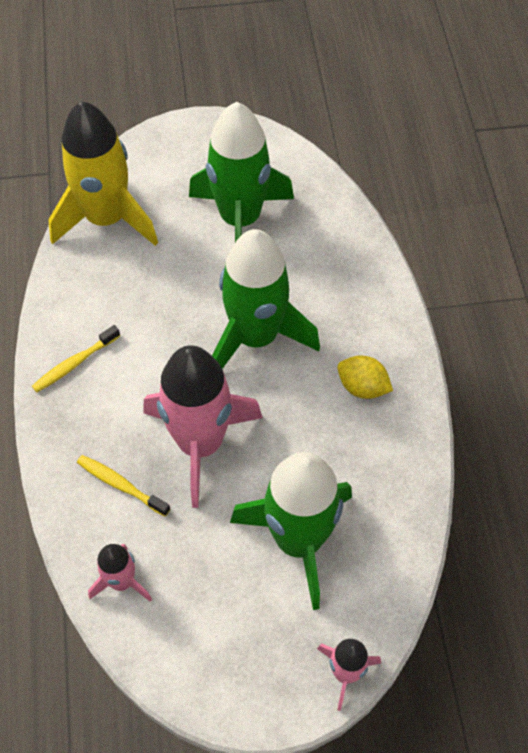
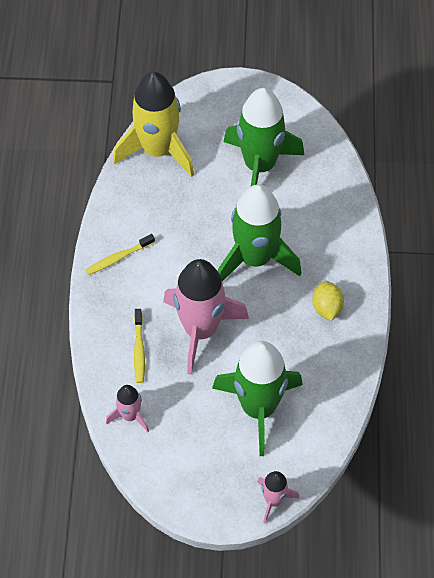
camera: 10 degrees right, 0 degrees up
(120, 485) = (139, 350): yellow toothbrush -> yellow toothbrush turned 135 degrees counterclockwise
(362, 387) = (327, 308): yellow lemon -> yellow lemon turned 45 degrees clockwise

